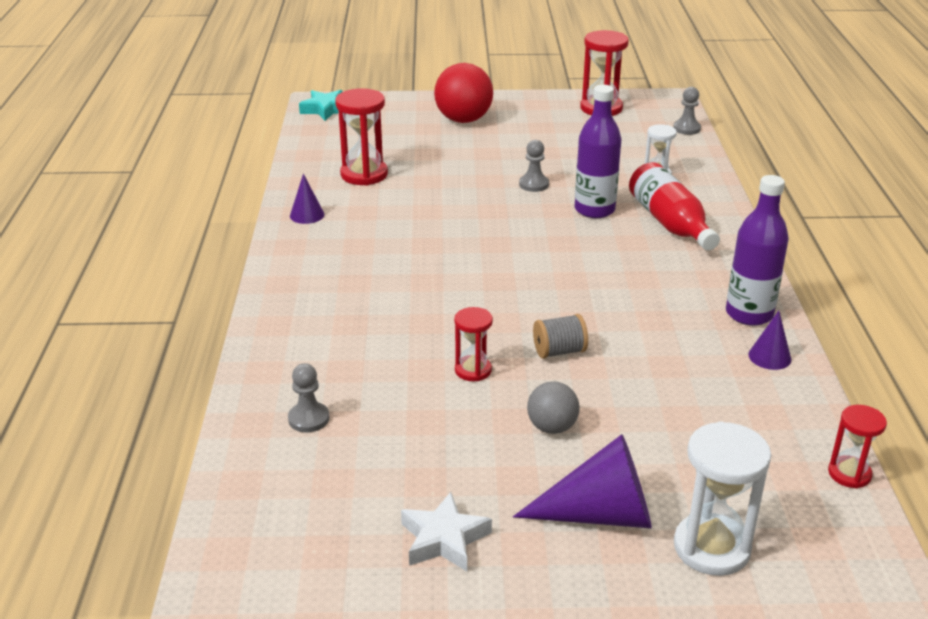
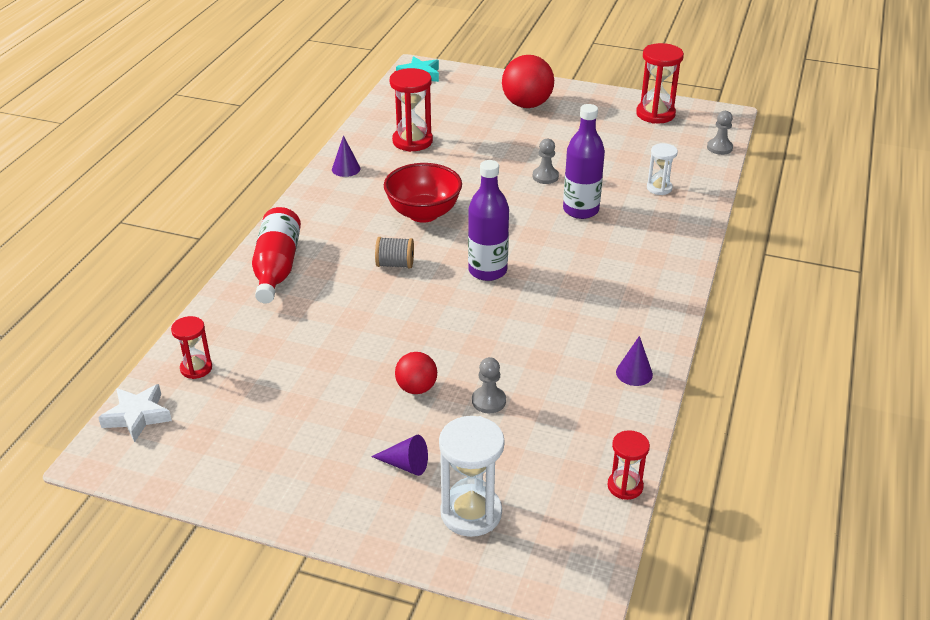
camera: 20 degrees right, 5 degrees up
(308, 419) = (245, 337): grey pawn -> grey pawn (488, 401)
(428, 244) = (423, 213): none -> red bowl
(444, 539) = (282, 452): white star -> white star (137, 416)
(473, 370) = (388, 328): red hourglass -> red hourglass (196, 368)
(552, 427) = (416, 388): grey ball -> red ball
(559, 351) = (465, 328): grey spool -> grey spool (395, 264)
(600, 514) = (405, 465): purple cone -> purple cone, size x0.53
(670, 223) = (637, 236): red bottle -> red bottle (277, 267)
(749, 314) = (645, 332): purple bottle -> purple bottle (487, 271)

